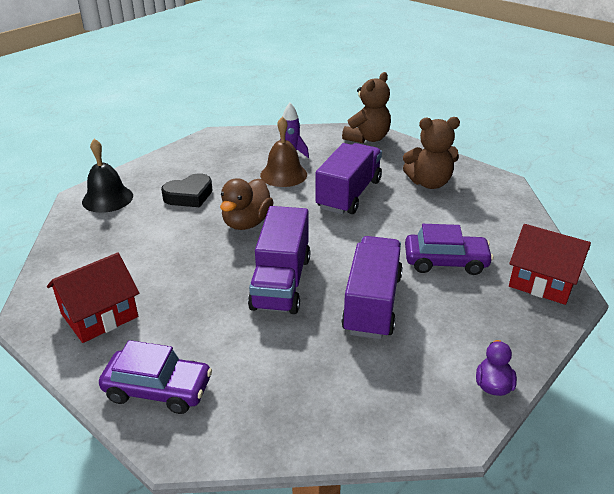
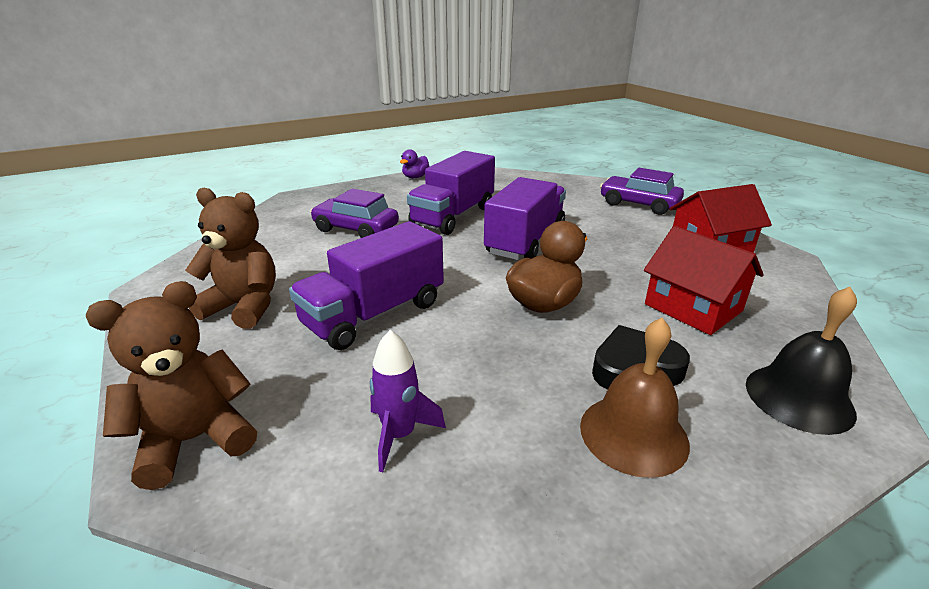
camera: 160 degrees left, 5 degrees down
(283, 174) = (449, 377): brown bell -> brown bell (633, 434)
(542, 281) = (299, 206): red house -> red house (693, 307)

